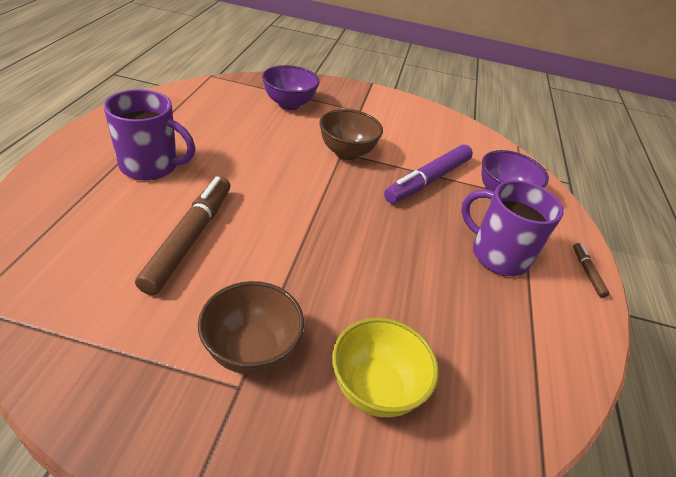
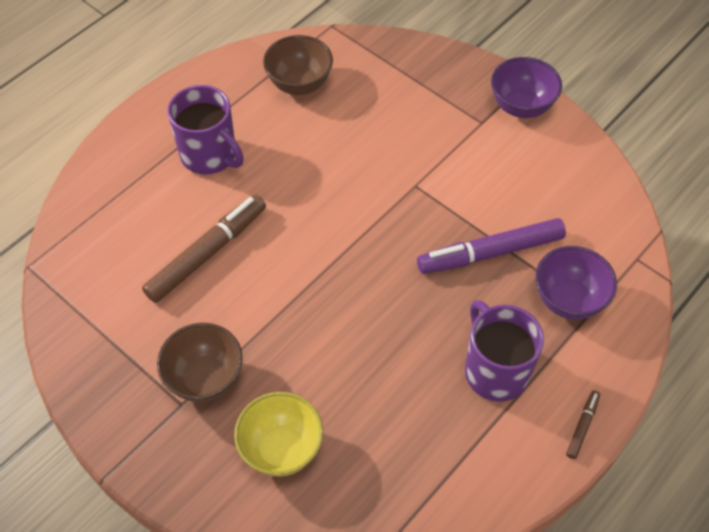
camera: 35 degrees right, 15 degrees up
(289, 104) = (398, 94): purple bowl -> purple bowl (521, 106)
(346, 152) = (420, 187): brown bowl -> brown bowl (299, 84)

